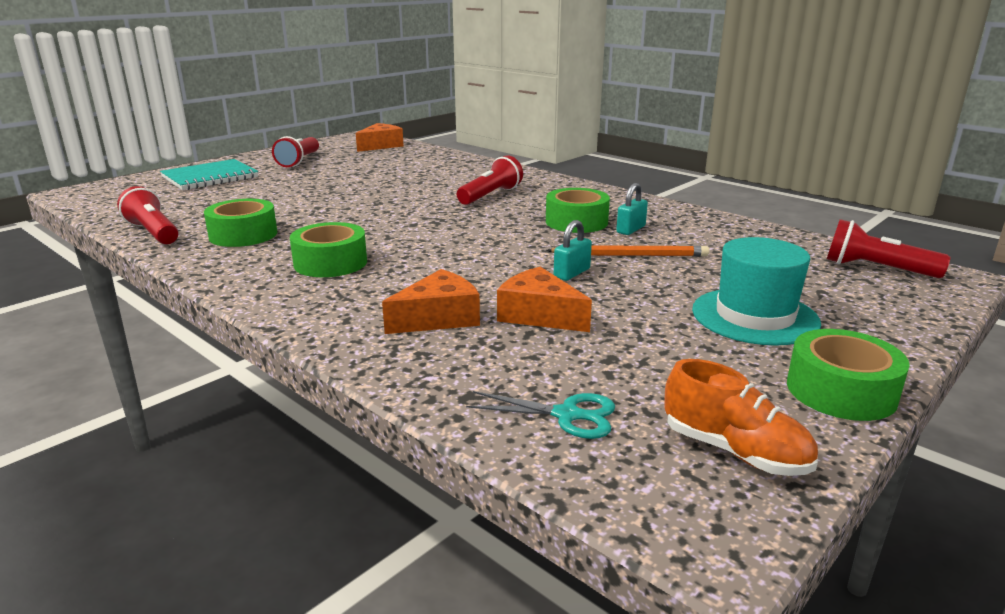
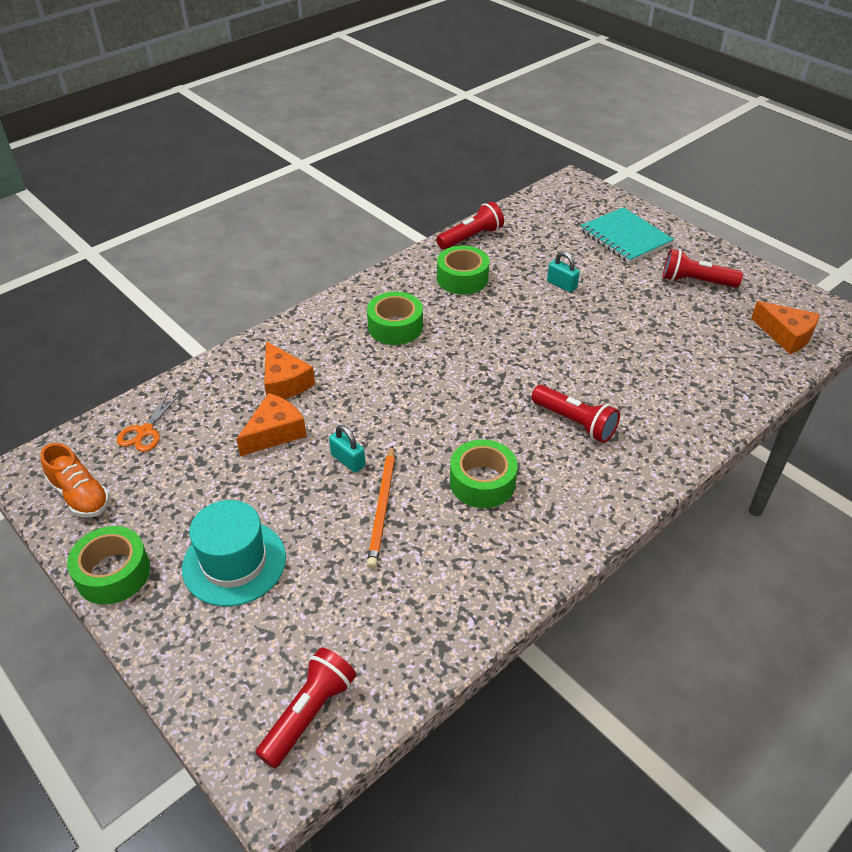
camera: 95 degrees right, 20 degrees up
(567, 415) = (145, 432): turquoise scissors -> orange scissors
(631, 229) = (455, 523): turquoise padlock -> turquoise padlock (561, 285)
(735, 451) = (80, 496): orange shoe -> orange shoe turned 90 degrees counterclockwise

